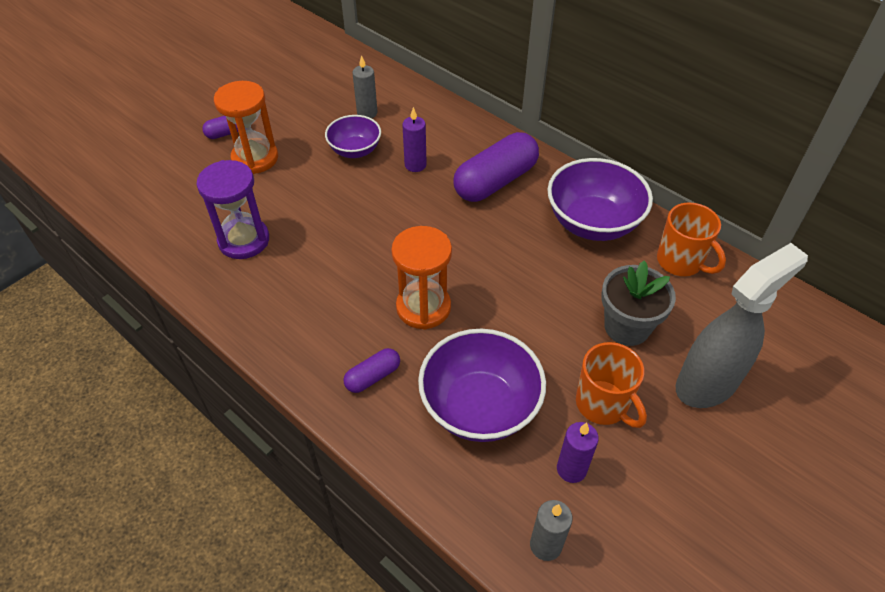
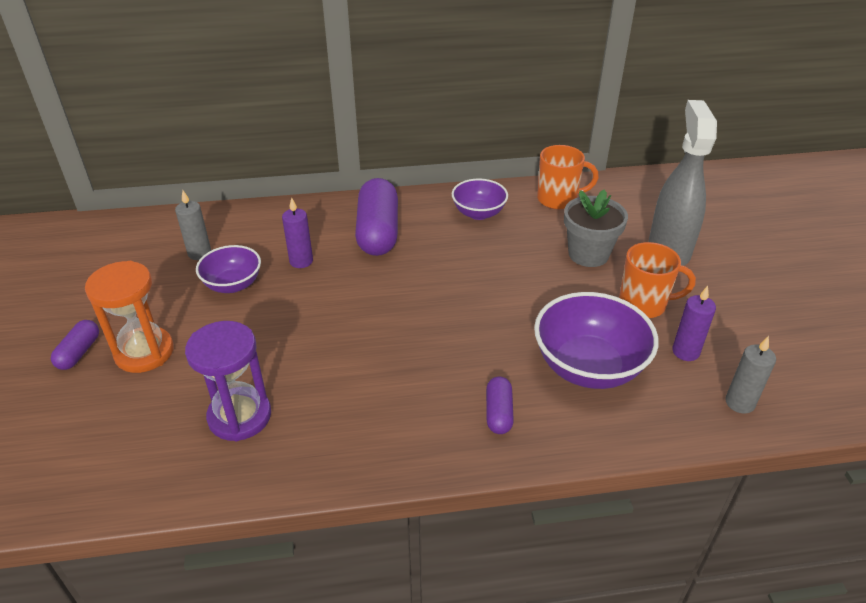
camera: 50 degrees left, 10 degrees down
(423, 307) = (459, 342): orange hourglass -> none
(593, 223) = (478, 213): purple bowl -> purple bowl, size x0.60

